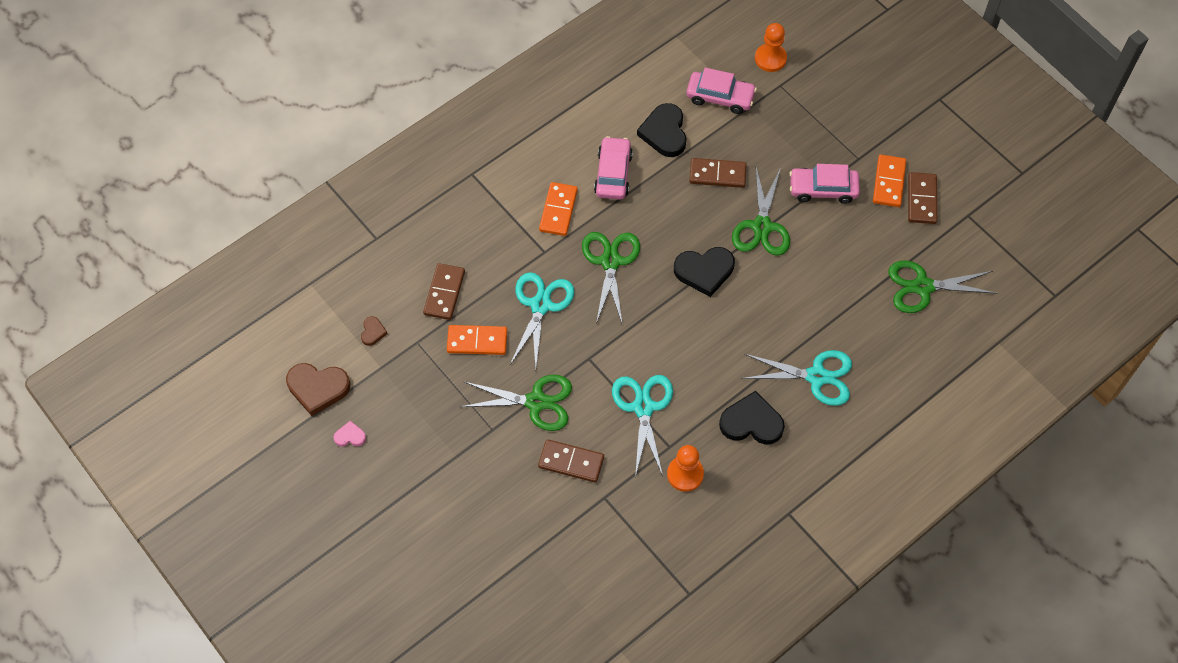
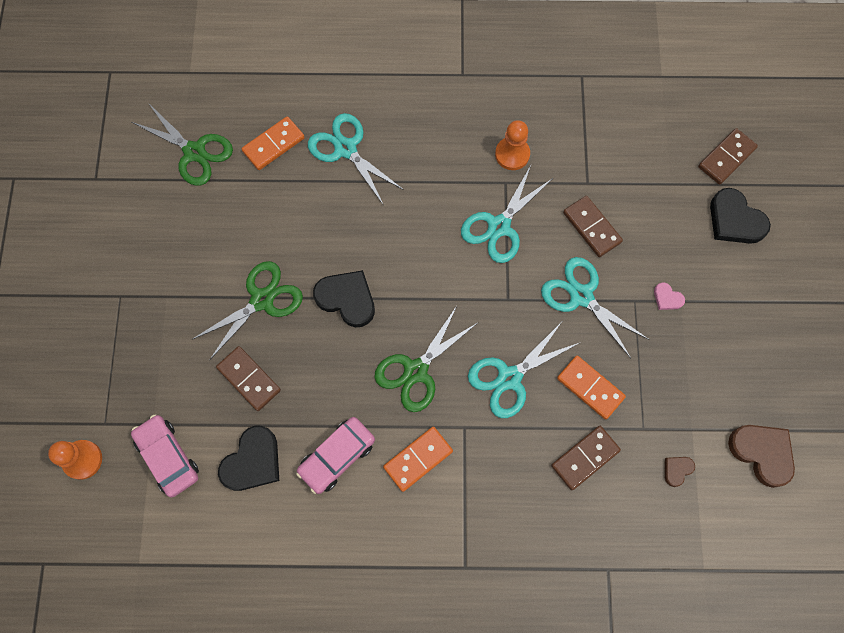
camera: 140 degrees left, 10 degrees up
(350, 436) = (760, 386): pink heart -> pink heart (667, 298)
(536, 402) = (581, 296): green scissors -> turquoise scissors
(751, 422) = (427, 153): black heart -> black heart (735, 220)
(823, 189) = (178, 292): pink car -> none
(888, 182) = (121, 255): orange domino -> orange domino (273, 145)
(921, 199) = (113, 219): brown domino -> brown domino (726, 158)

